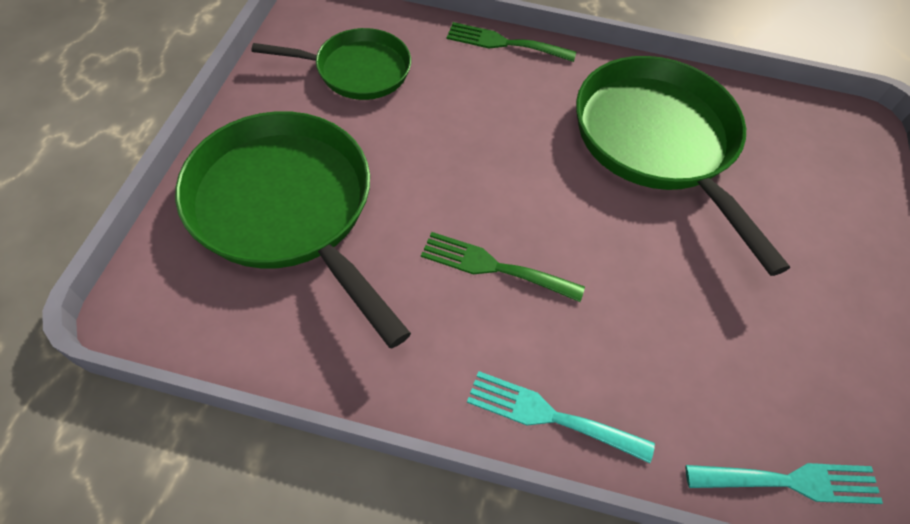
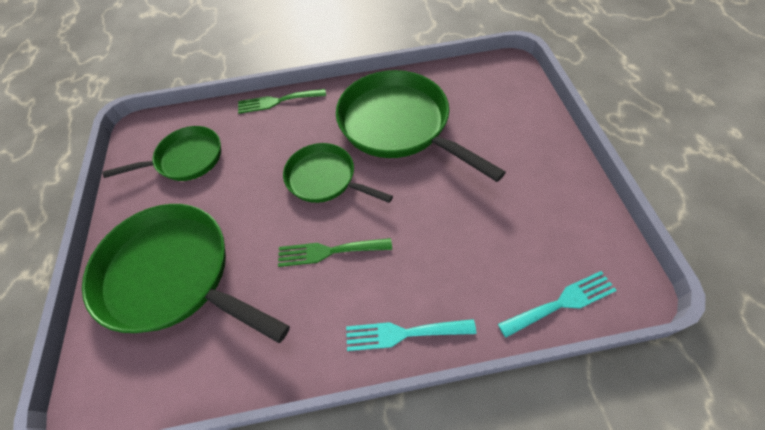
camera: 15 degrees left, 0 degrees up
(527, 171) = (325, 179): none -> green pan

